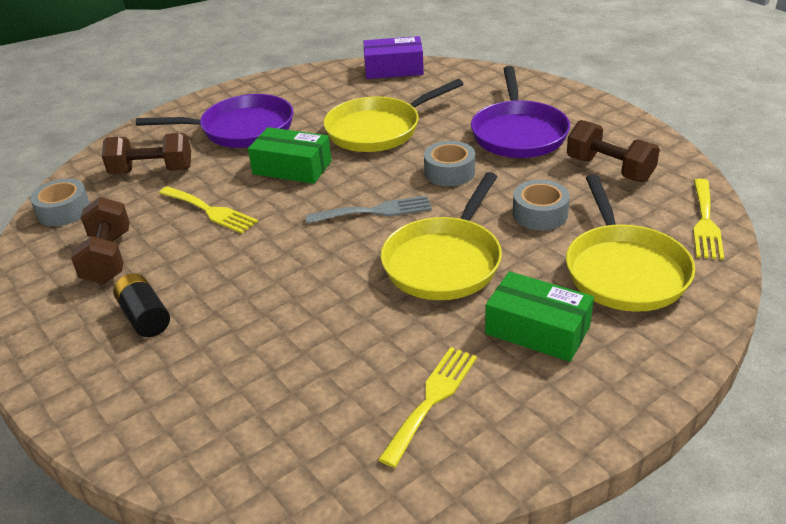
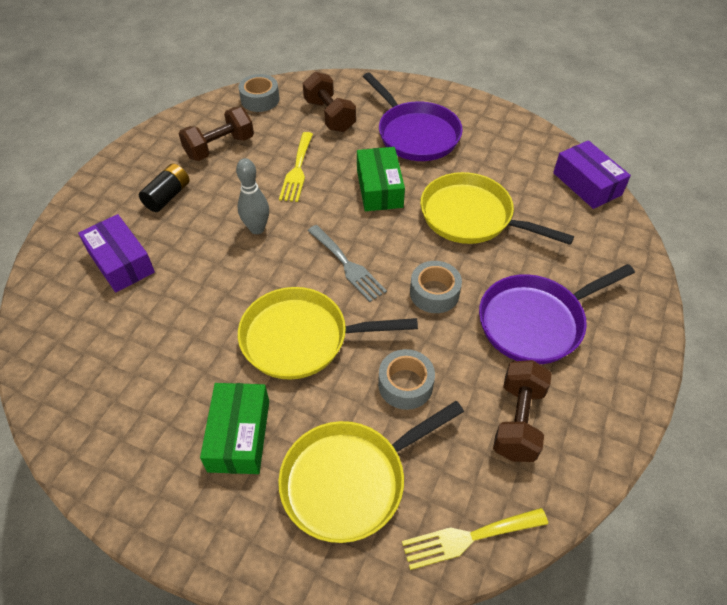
camera: 60 degrees right, 15 degrees up
(218, 379) = (121, 262): none -> purple box
(269, 258) = (257, 229): none -> grey bowling pin
(432, 399) = (136, 391): yellow fork -> none

